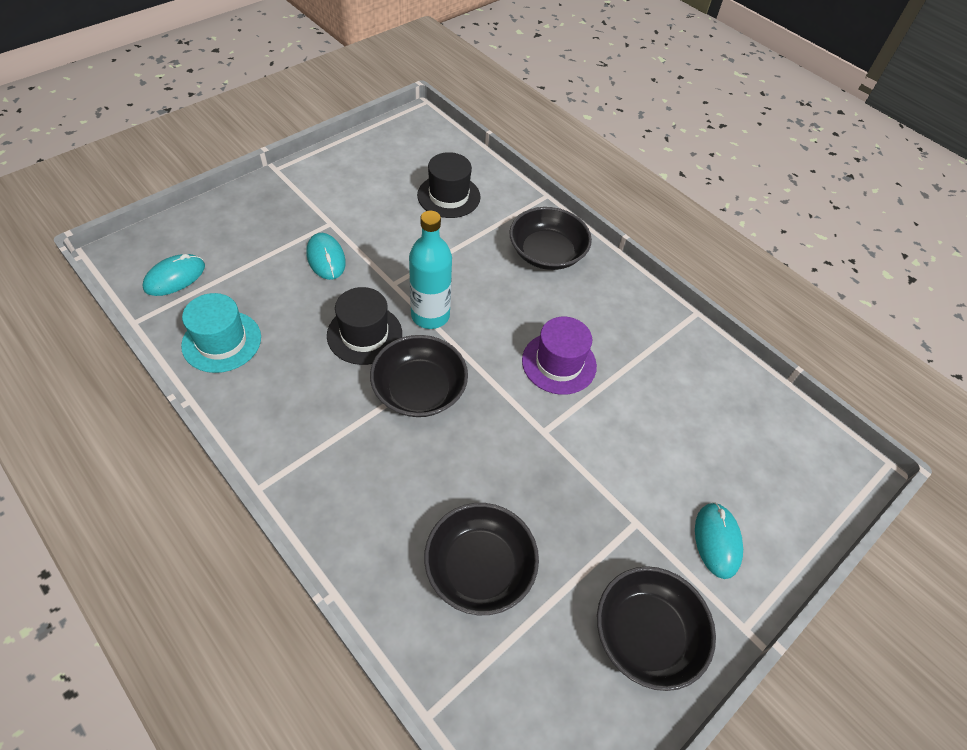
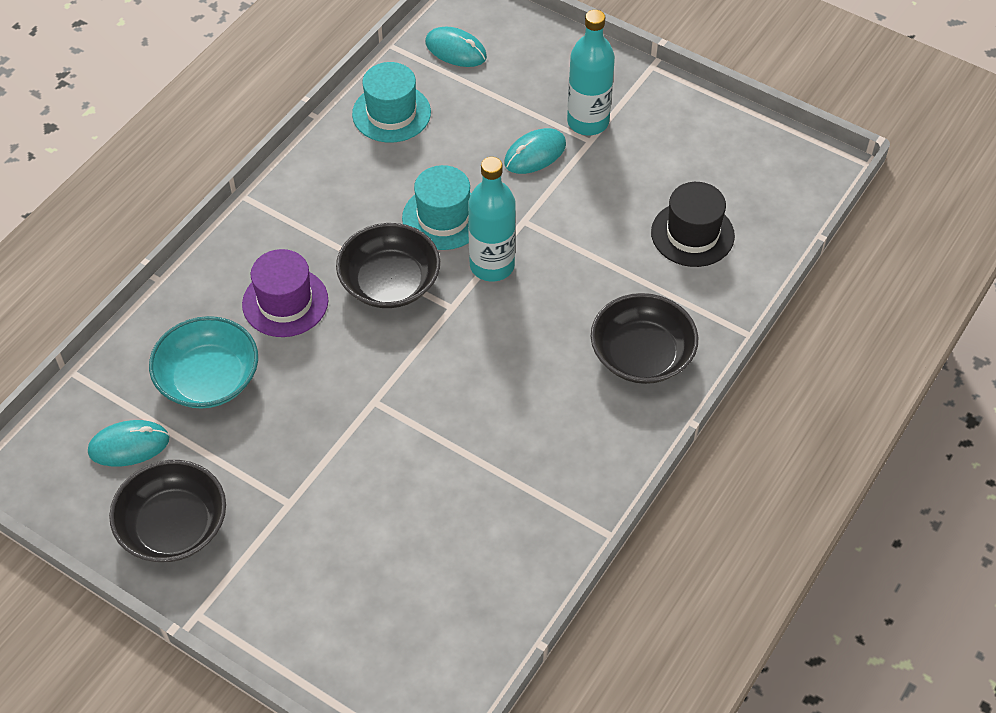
camera: 80 degrees right, 0 degrees up
(310, 219) = (588, 122): none -> turquoise bottle
(364, 334) = (443, 218): black hat -> turquoise hat
(479, 567) = (208, 378): black bowl -> turquoise bowl
(559, 363) = (471, 398): purple hat -> purple hat (285, 302)
(717, 541) = (288, 582): turquoise mouse -> turquoise mouse (129, 445)

